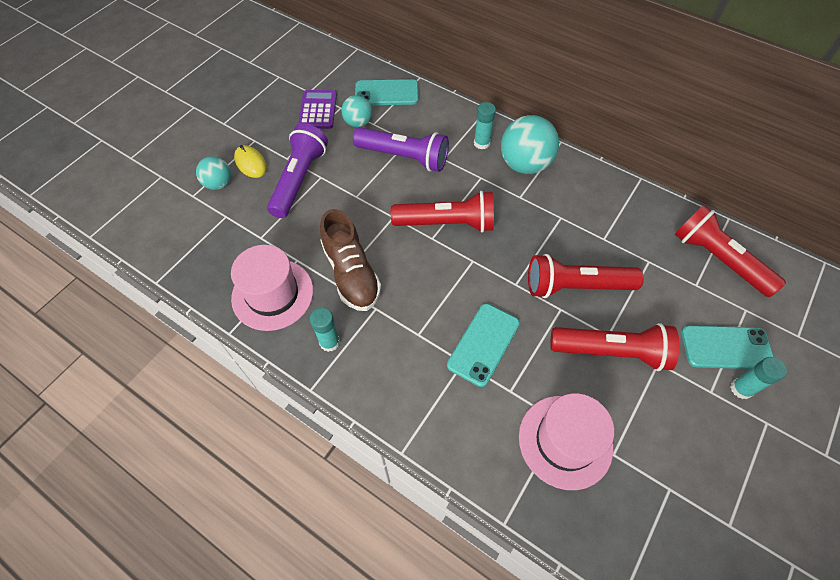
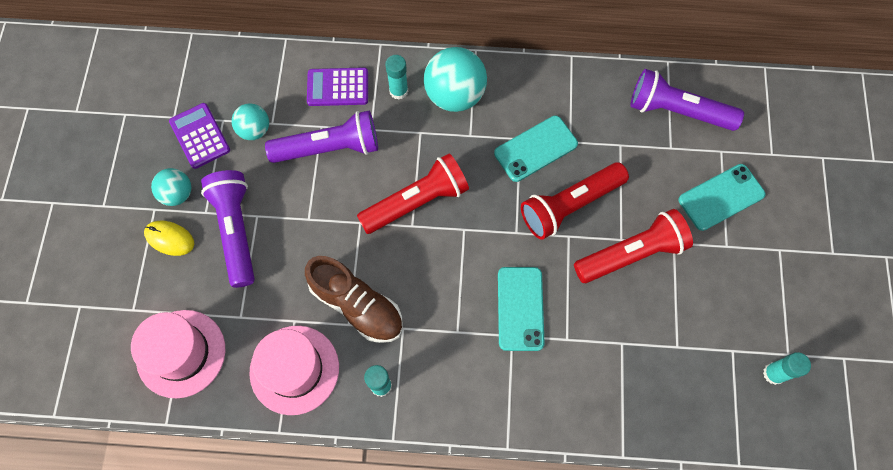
camera: 30 degrees left, 10 degrees up
(219, 184) = (152, 281): turquoise ball -> turquoise ball (177, 194)
(386, 93) = (262, 77): turquoise phone -> turquoise phone (535, 148)
(437, 122) = (338, 87): none -> purple calculator
(565, 441) = (634, 358): pink hat -> pink hat (181, 353)
(718, 259) = (677, 111): red flashlight -> purple flashlight
(741, 389) = (748, 230): turquoise glue stick -> turquoise glue stick (773, 373)

